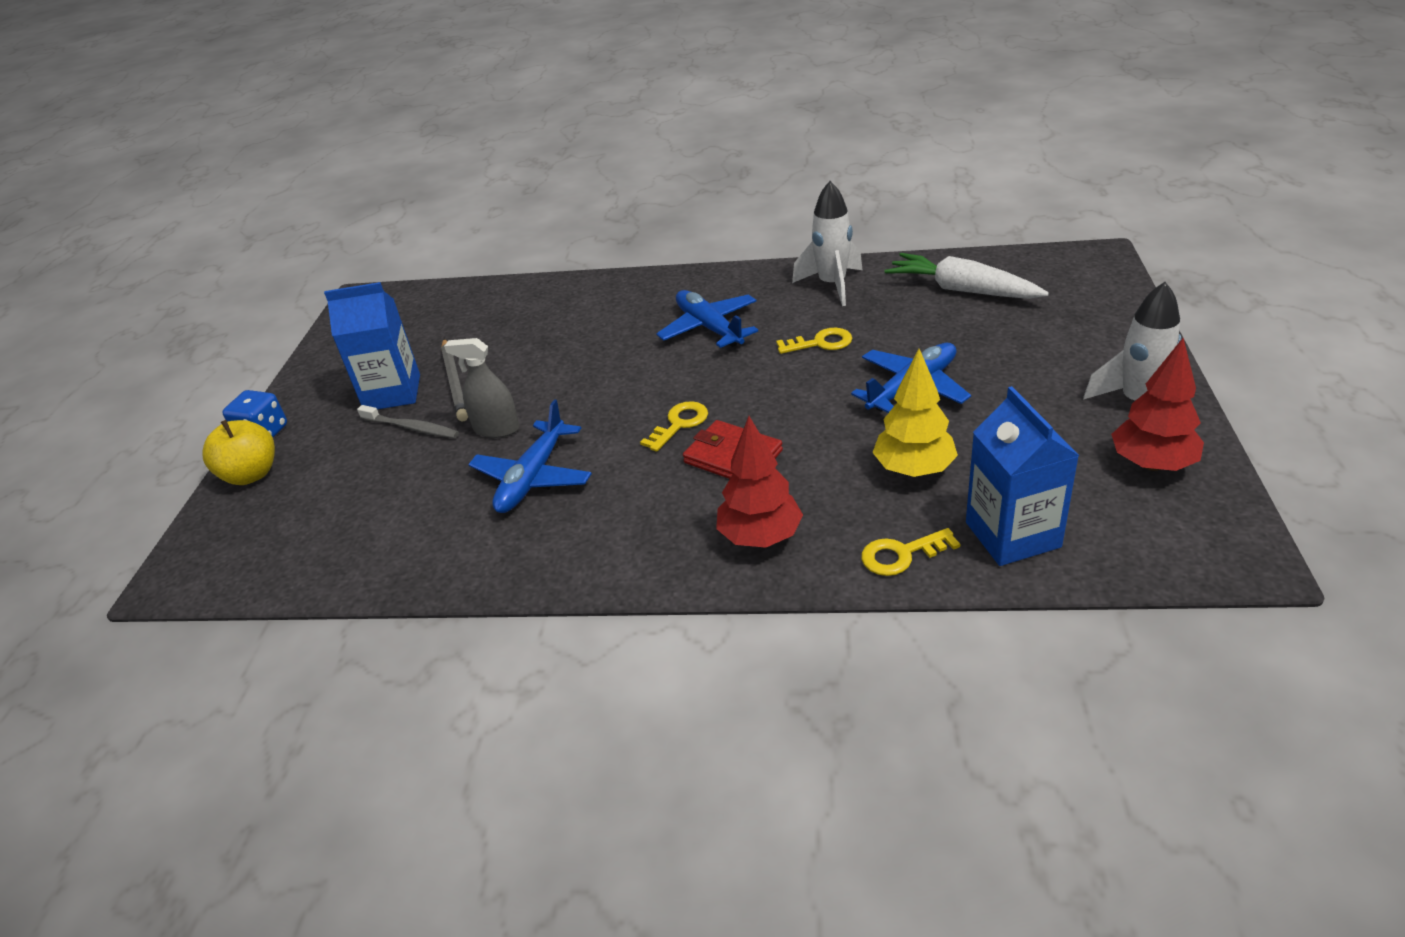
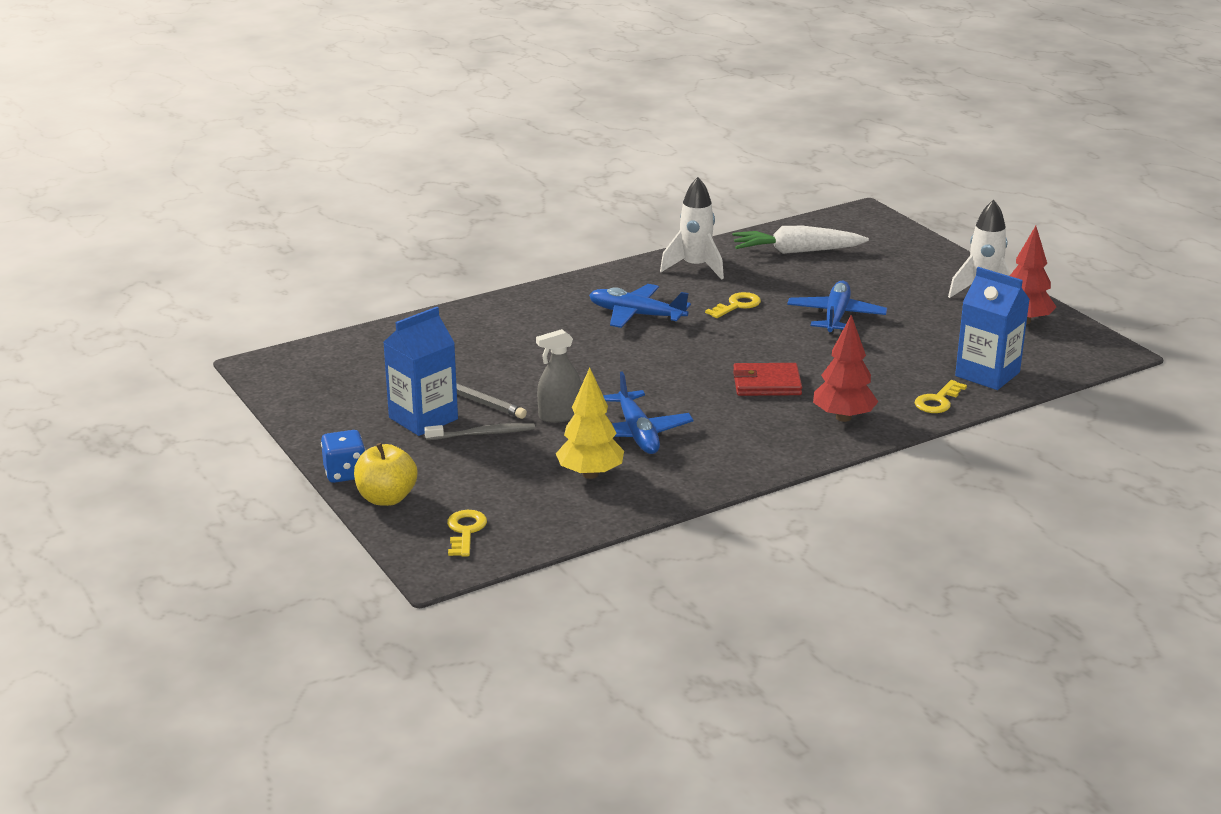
camera: 40 degrees left, 10 degrees down
(679, 424) = (701, 376): yellow key -> yellow key (465, 531)
(913, 469) = (893, 359): yellow tree -> yellow tree (590, 474)

